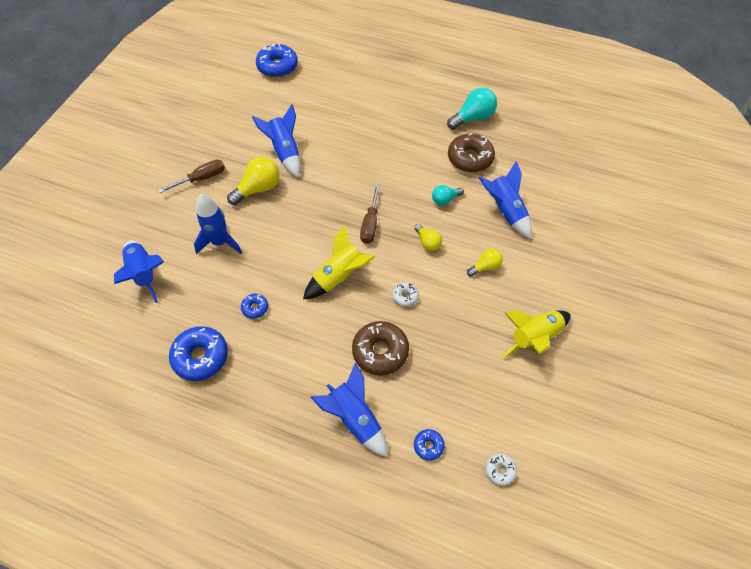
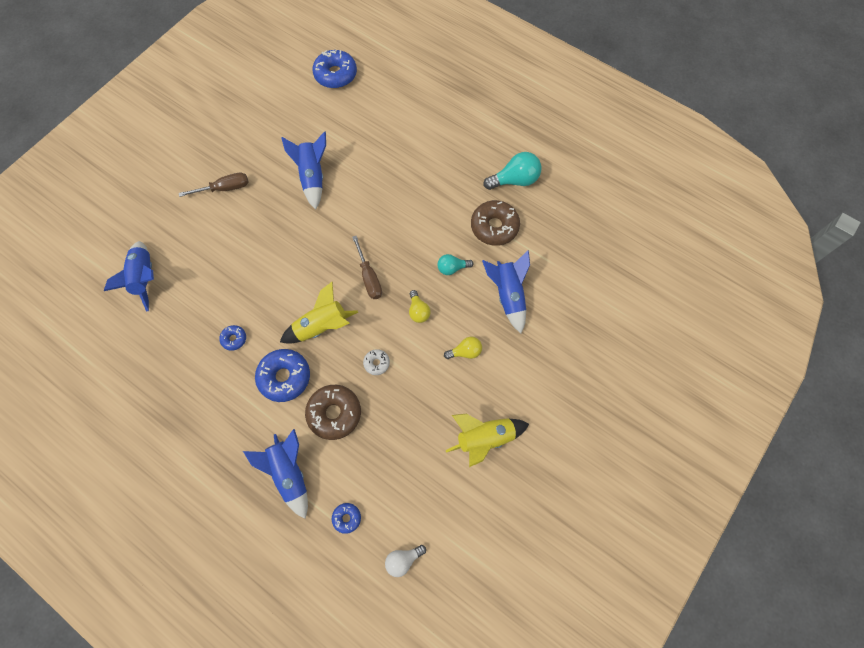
camera: 15 degrees right, 10 degrees up
(201, 357) = (172, 375): blue donut -> blue donut (284, 377)
(220, 242) = (222, 262): blue rocket -> none
(258, 189) = (275, 212): yellow light bulb -> none
(370, 224) = (369, 278): brown screwdriver -> brown screwdriver turned 45 degrees counterclockwise
(500, 470) = (403, 560): white donut -> white light bulb

